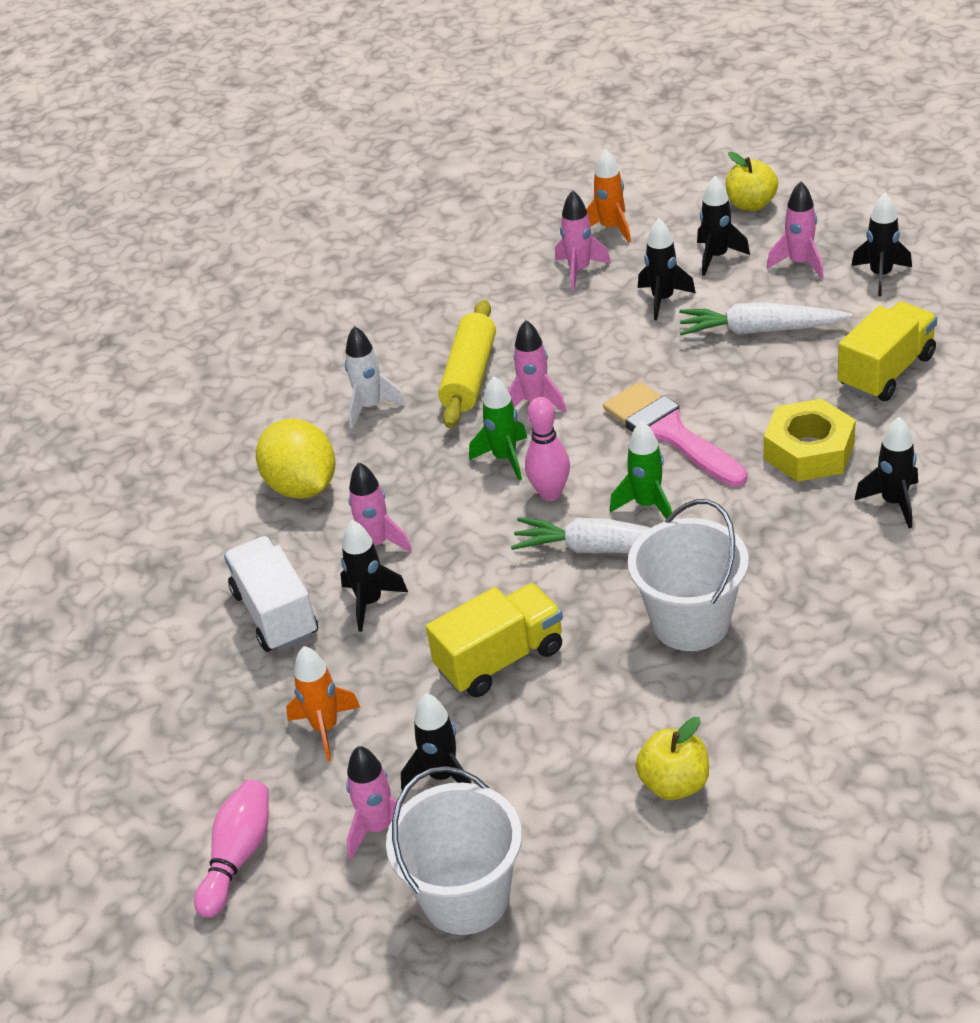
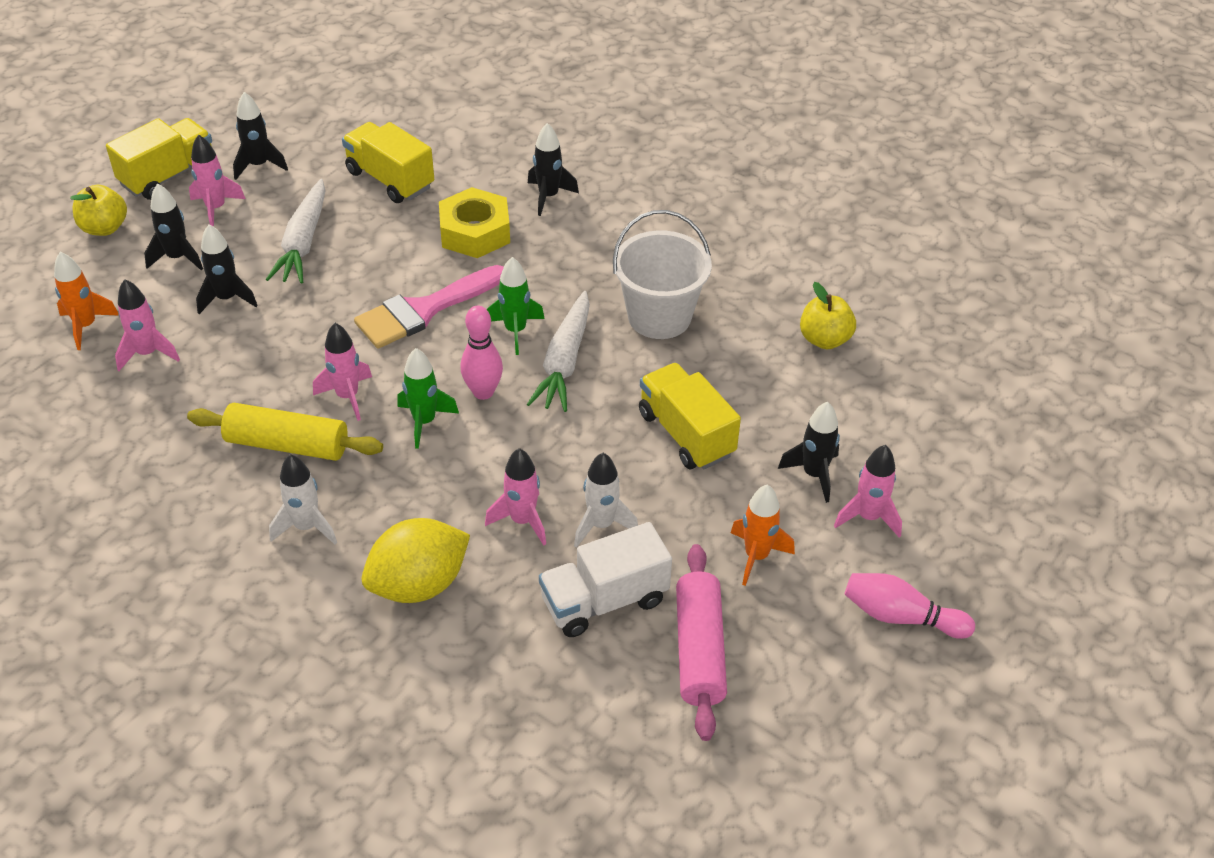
camera: 95 degrees left, 5 degrees up
(211, 688) = (699, 650): none -> pink rolling pin
(370, 602) = (601, 525): black rocket -> white rocket
(465, 897) = (934, 462): white bucket -> none
(844, 222) = (168, 176): none -> yellow truck

